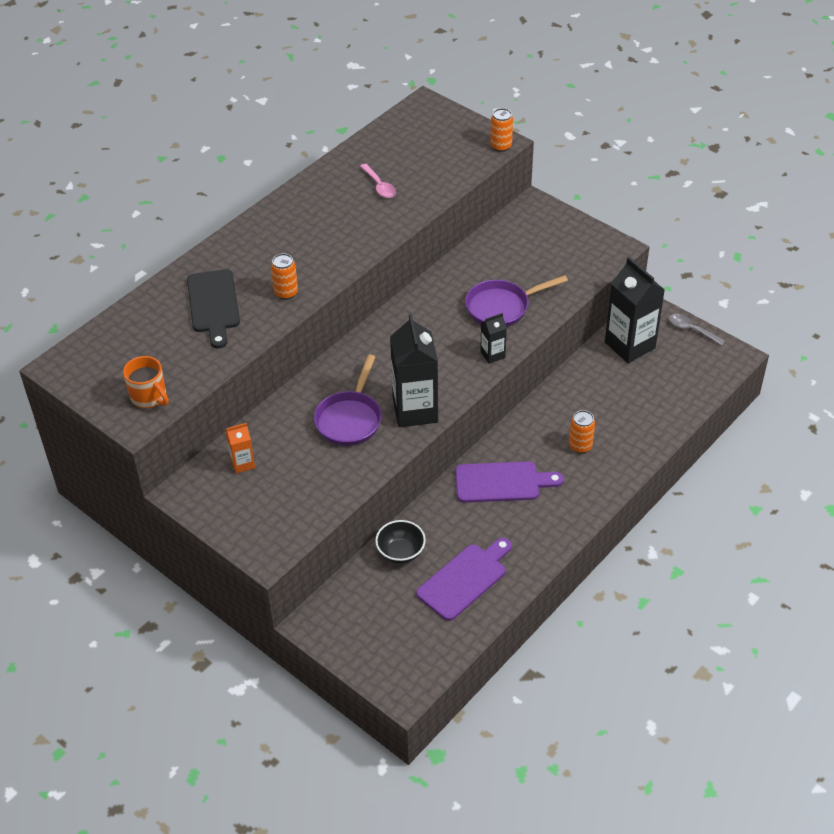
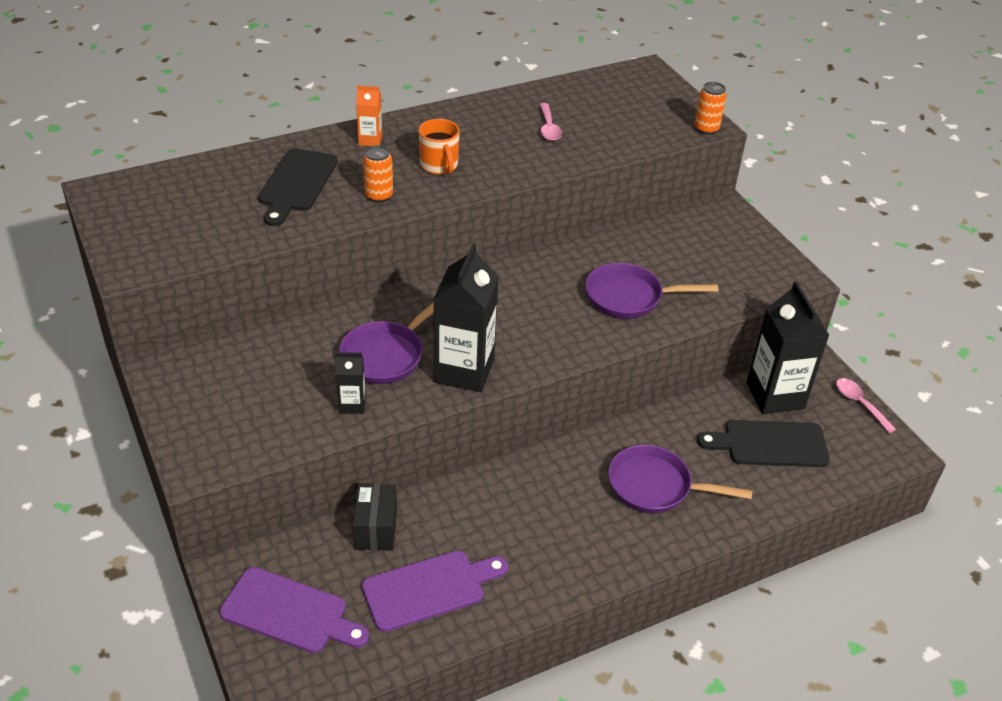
camera: 20 degrees right, 5 degrees down
(149, 397) = (162, 248): orange mug -> orange mug (439, 166)
(242, 463) = (241, 360): orange carton -> orange carton (370, 140)
(401, 552) = (376, 529): black bowl -> black box
(492, 354) = (589, 342): black carton -> black carton (352, 405)
(502, 482) = (539, 493): purple cutting board -> purple cutting board (290, 612)
(580, 446) = (655, 486): orange can -> purple pan
(644, 384) = (770, 444): none -> black cutting board
(692, 330) = (860, 404): grey spoon -> pink spoon

